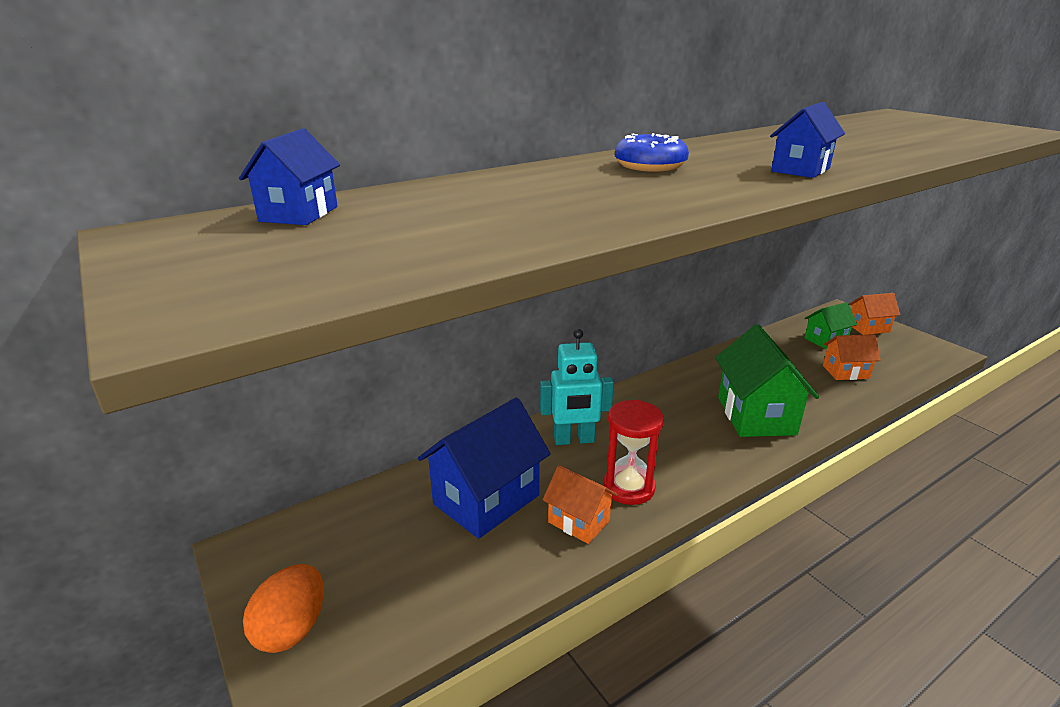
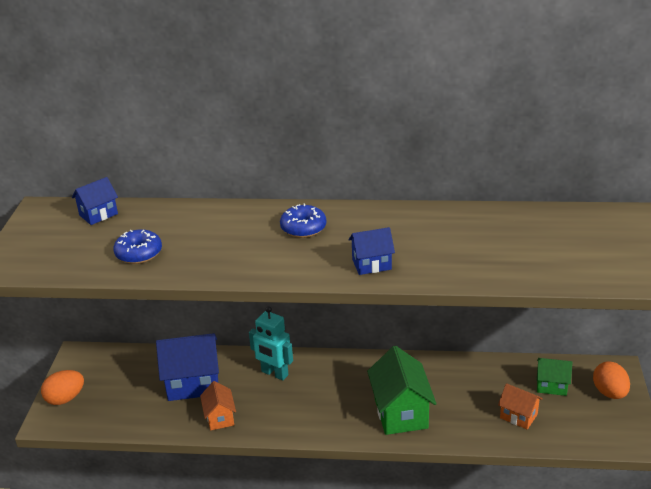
camera: 40 degrees right, 5 degrees up
(473, 229) = (139, 253): none -> blue donut
(628, 487) = (266, 414): red hourglass -> none
(756, 415) = (400, 413): green house -> green house turned 45 degrees counterclockwise
(868, 328) = (609, 392): orange house -> orange egg

